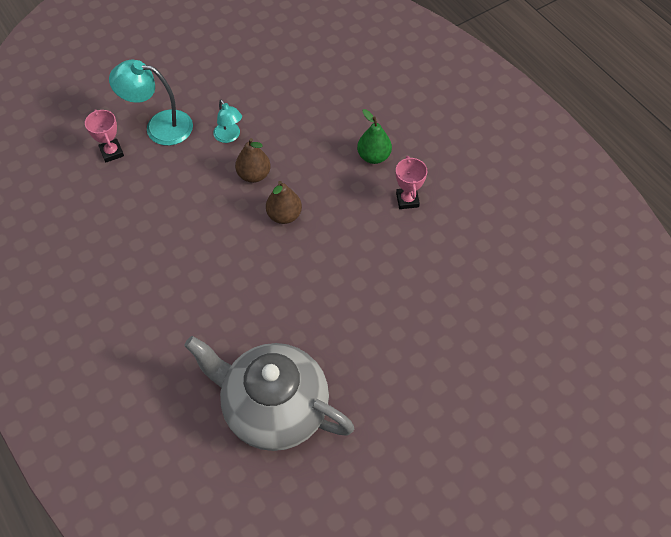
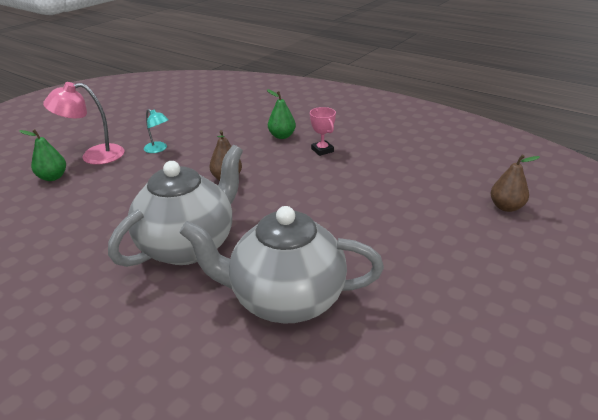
camera: 20 degrees left, 25 degrees down
(112, 152) = (53, 177): pink trophy -> green pear
(159, 126) = (94, 156): turquoise lamp -> pink lamp
(214, 307) = (189, 245): none -> grey teapot
(254, 175) = (189, 163): brown pear -> brown pear (506, 207)

